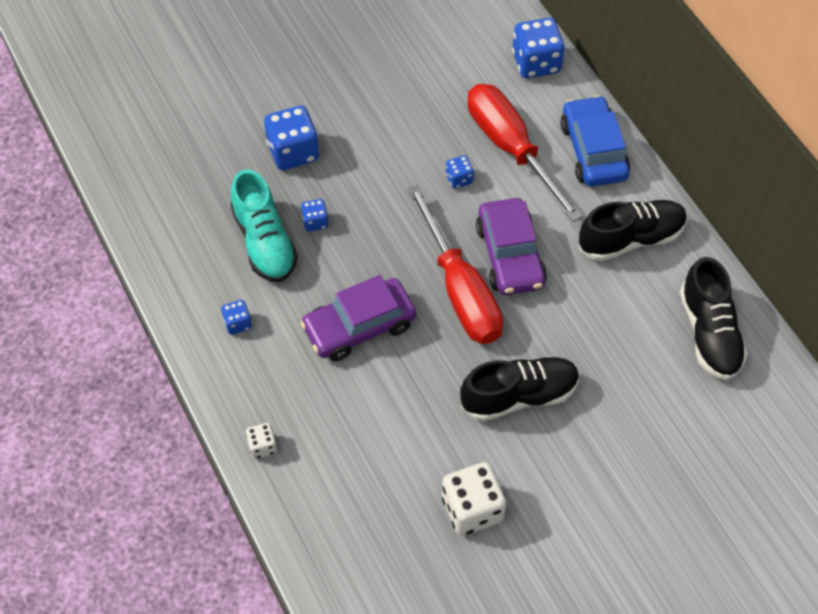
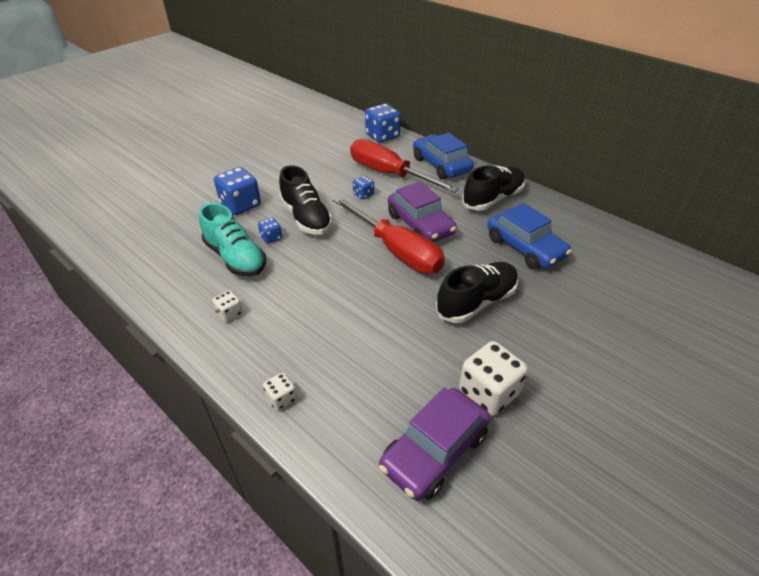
camera: 20 degrees left, 15 degrees down
(237, 323) = (229, 313): blue dice -> white dice
(359, 327) = (331, 290): purple car -> purple car (434, 450)
(625, 335) = (525, 247): none -> blue car
(709, 333) = (577, 233): black shoe -> black shoe (306, 218)

